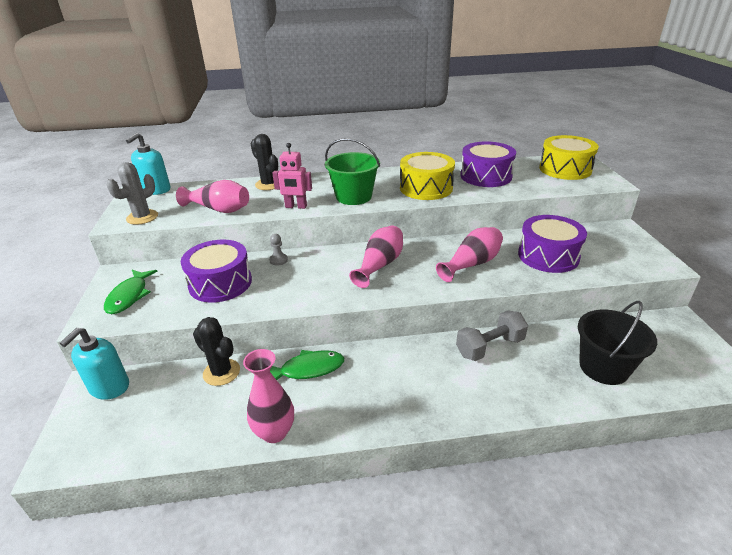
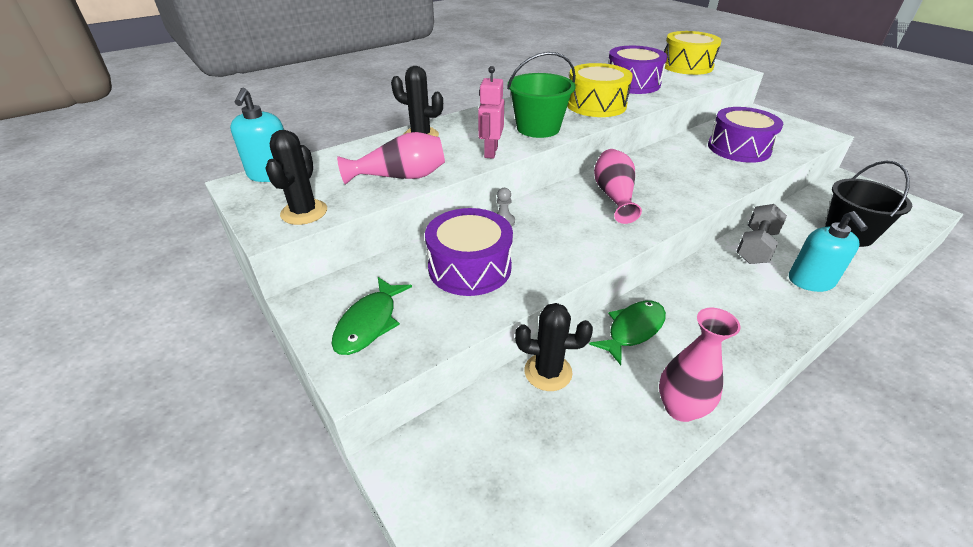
camera: 30 degrees left, 5 degrees up
(109, 387) = (430, 452): turquoise soap dispenser -> turquoise soap dispenser (811, 281)
(129, 296) = (369, 323): green fish -> green fish turned 45 degrees clockwise
(142, 217) = (304, 212): grey cactus -> black cactus
(296, 206) = (490, 152): pink robot -> pink robot turned 120 degrees clockwise
(472, 264) = (691, 172): pink vase -> none

